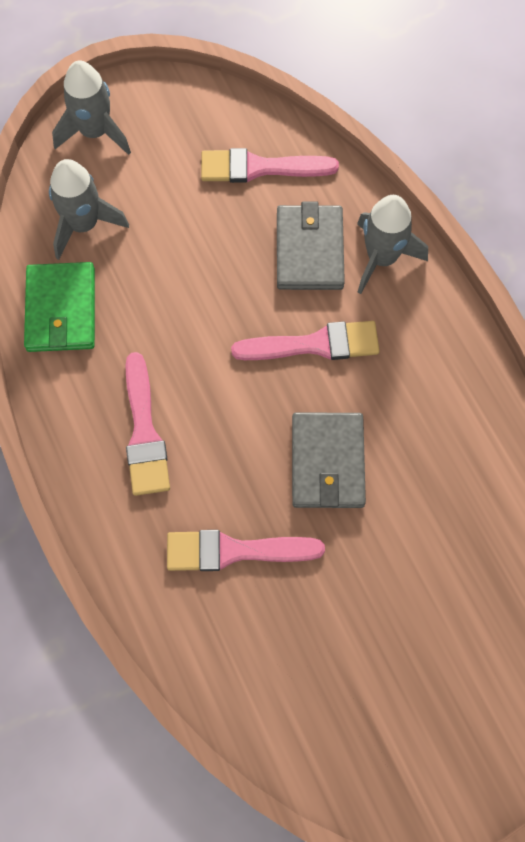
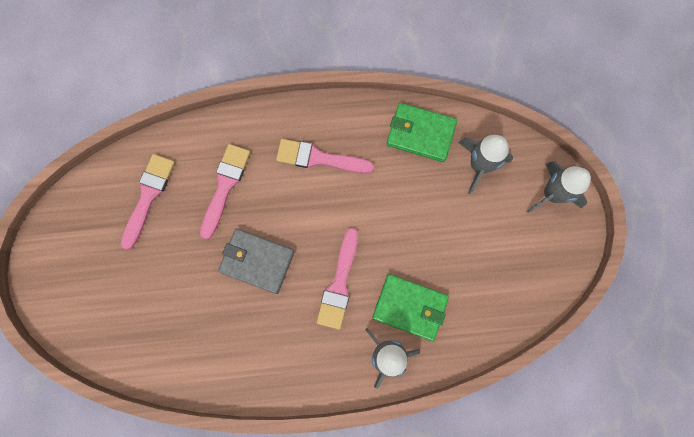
camera: 110 degrees right, 10 degrees up
(260, 168) = (487, 297): pink brush -> pink brush (148, 196)
(309, 250) = (410, 307): grey wallet -> green wallet

